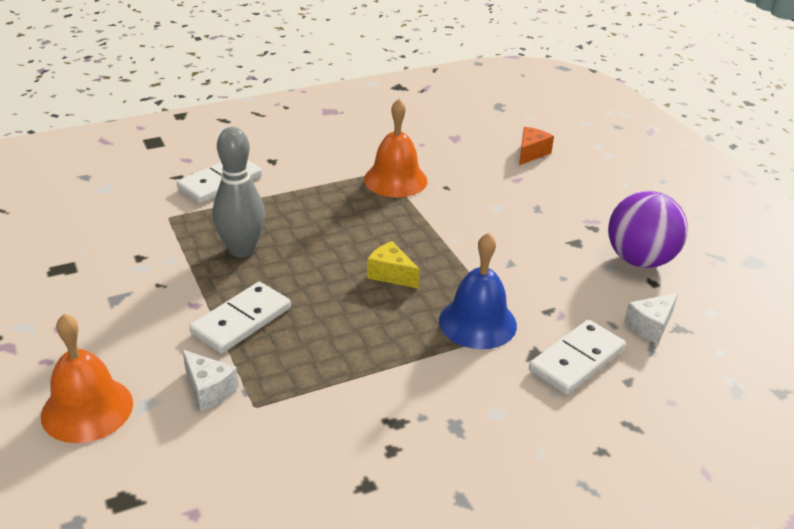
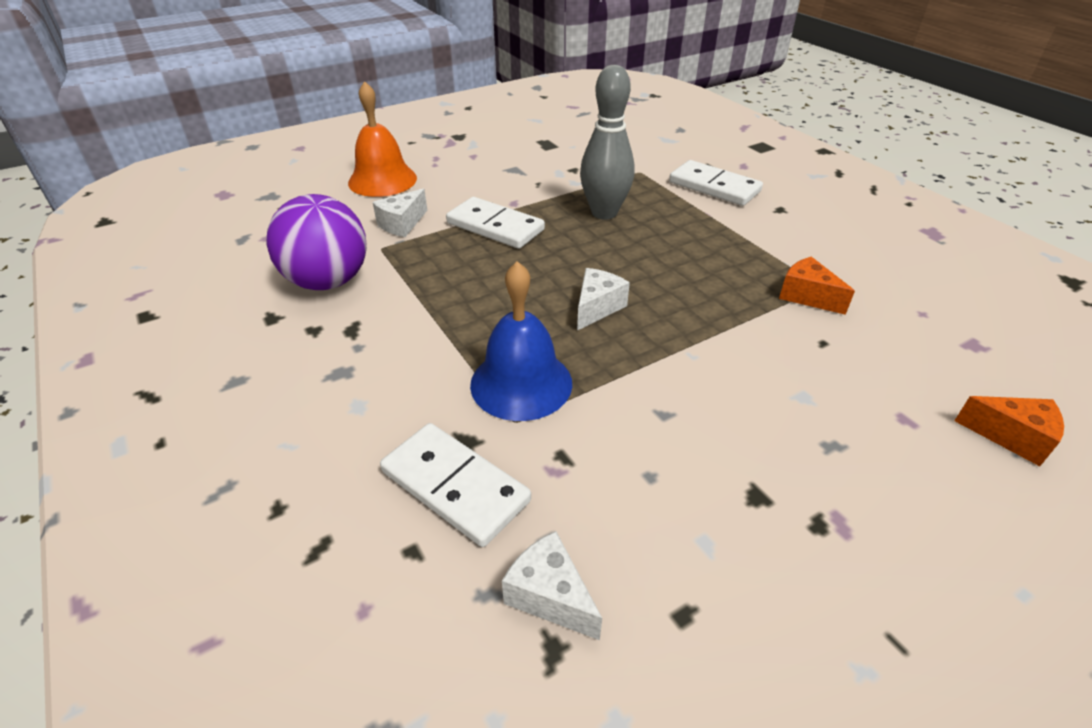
camera: 85 degrees right, 5 degrees up
(391, 274) = (597, 307): yellow cheese -> white cheese
(395, 180) = (807, 296): orange bell -> orange cheese
(640, 260) = (748, 596): purple ball -> purple ball (328, 281)

